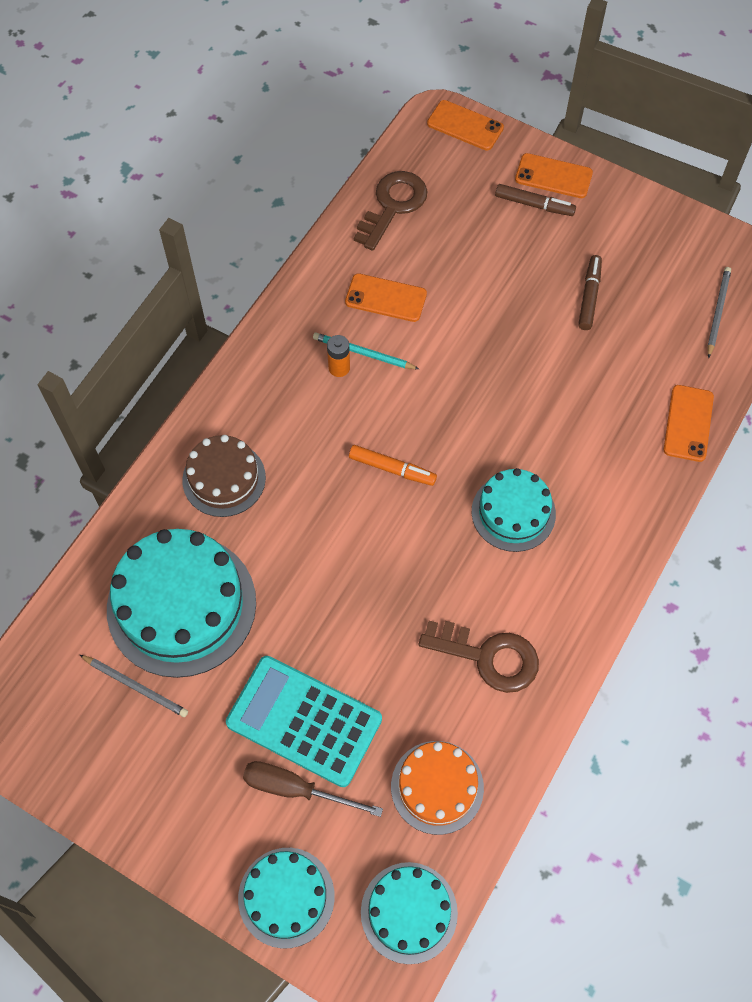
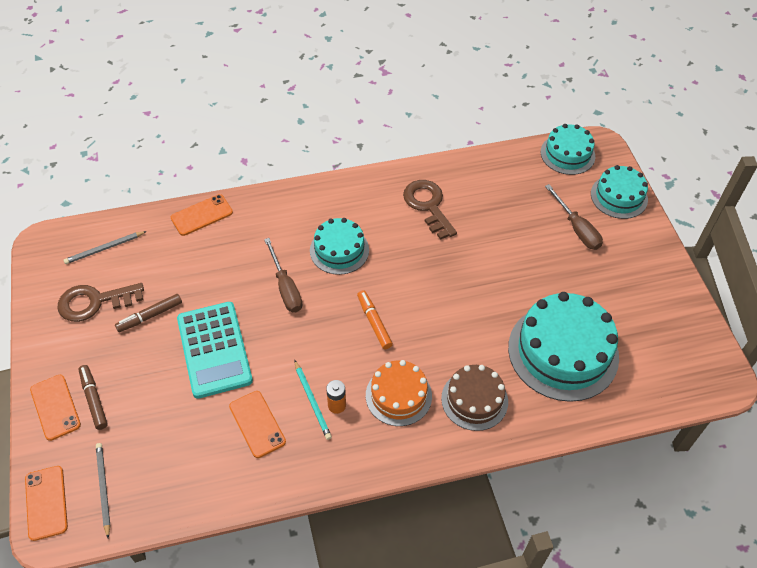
camera: 135 degrees left, 10 degrees down
(136, 686) = (623, 332): grey pencil -> grey pencil (103, 488)
(304, 721) = (546, 250): turquoise calculator -> turquoise calculator (214, 350)
(393, 206) = (171, 486): brown key -> brown key (94, 302)
(437, 787) = (509, 181): orange cake -> orange cake (398, 395)
(513, 427) = (285, 287): none -> brown screwdriver

